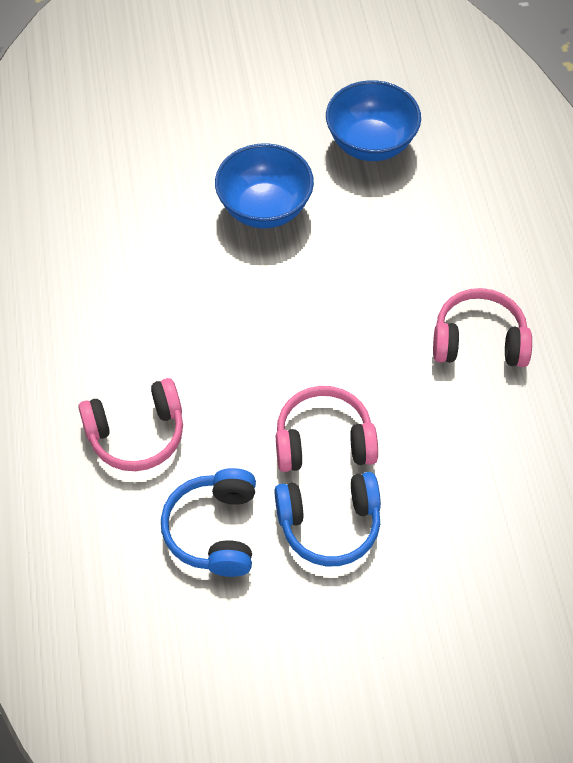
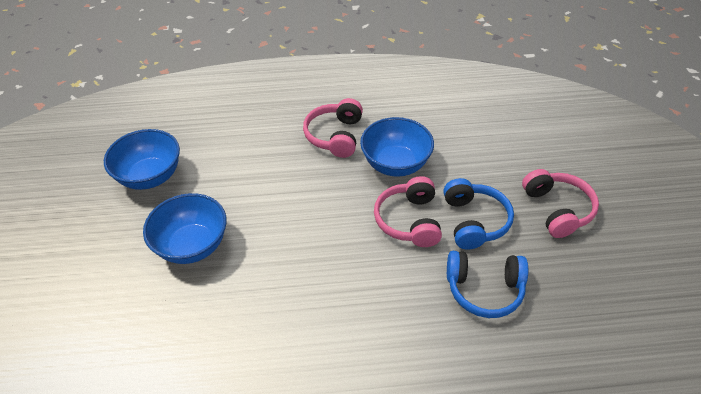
camera: 85 degrees left, 10 degrees down
(136, 433) = (401, 343): pink headphones -> pink headphones (557, 209)
(430, 422) = (395, 164): none -> blue bowl

